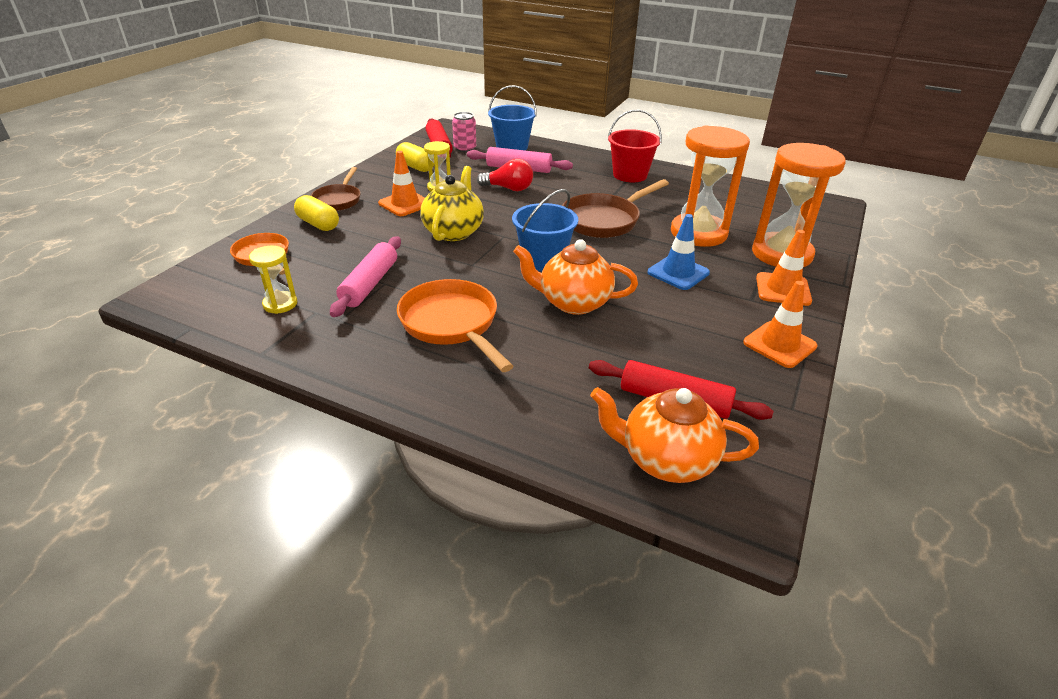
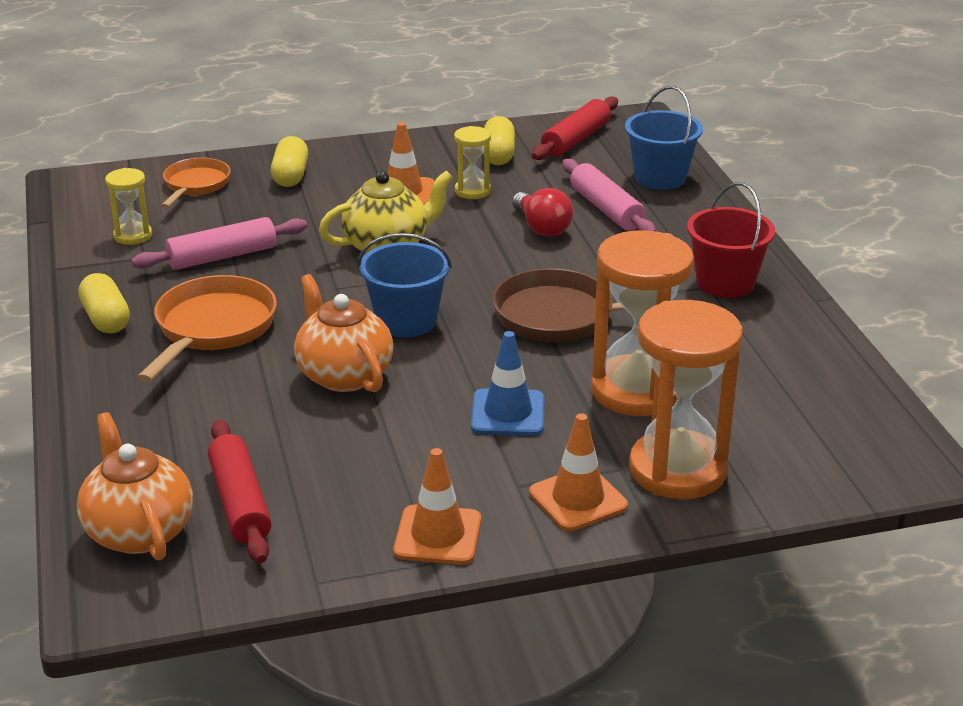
camera: 50 degrees right, 5 degrees down
(338, 200) = (354, 158): brown pan -> none
(370, 360) = (106, 319): none -> yellow capsule
(465, 148) = (599, 155): pink can -> none

